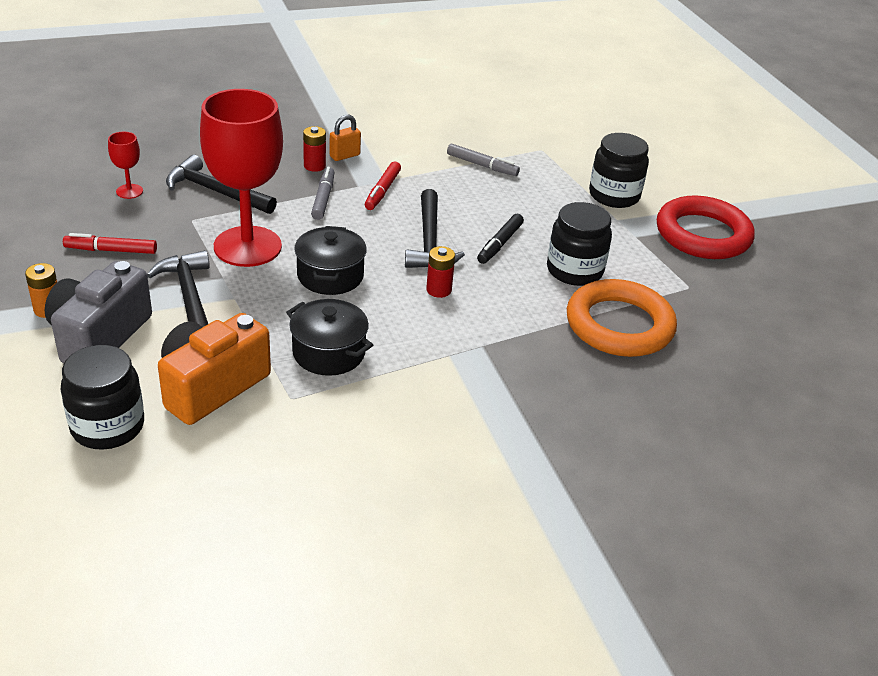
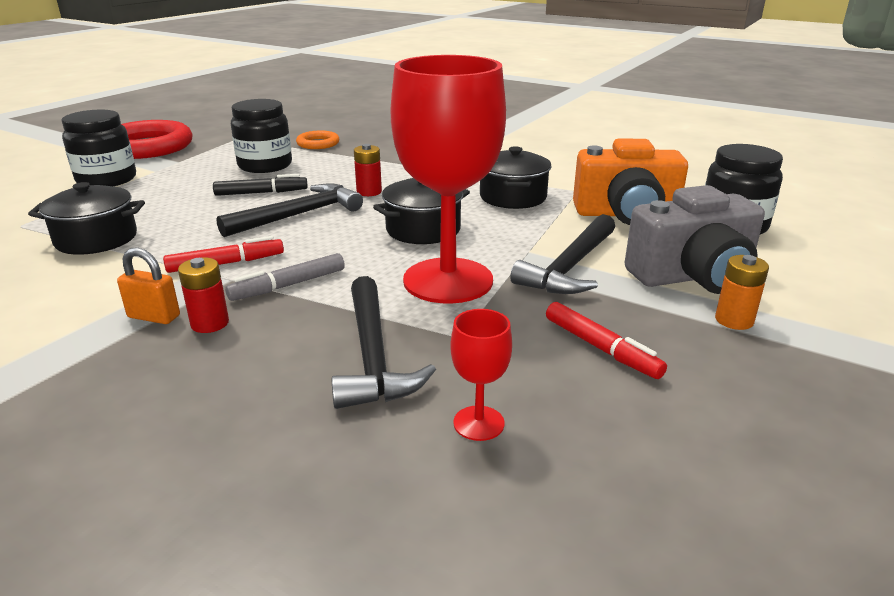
camera: 125 degrees left, 10 degrees down
(482, 165) = (96, 239): grey marker -> black pot
(619, 325) = (318, 144): orange ring -> orange ring, size x0.49

